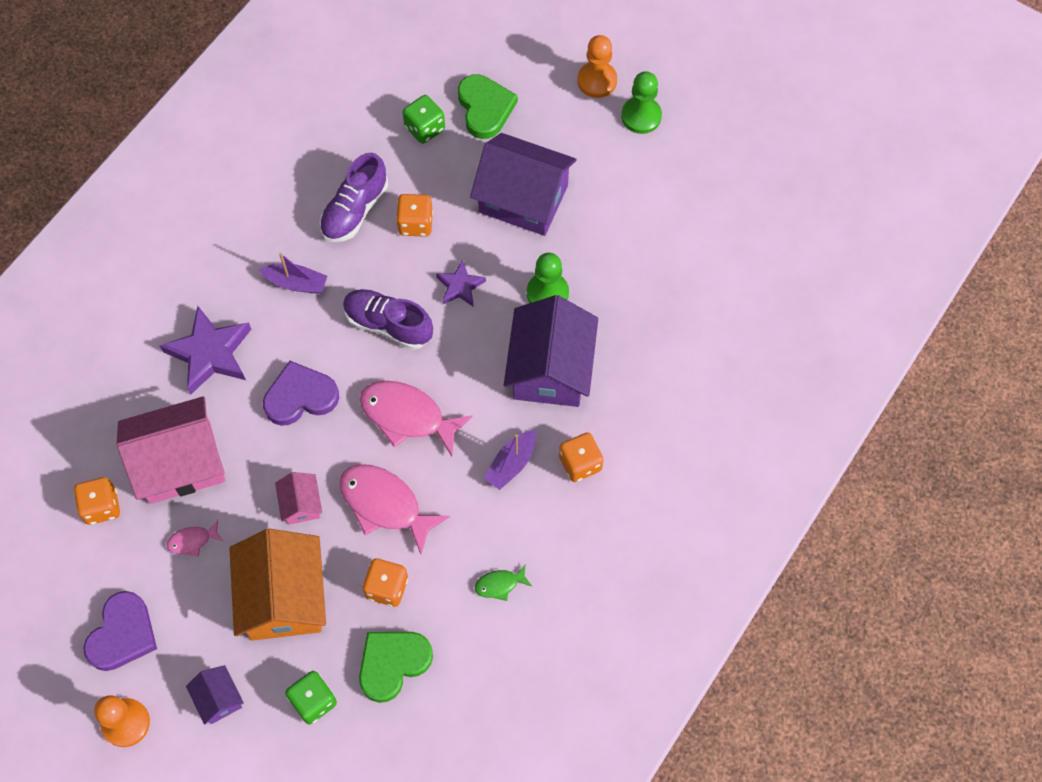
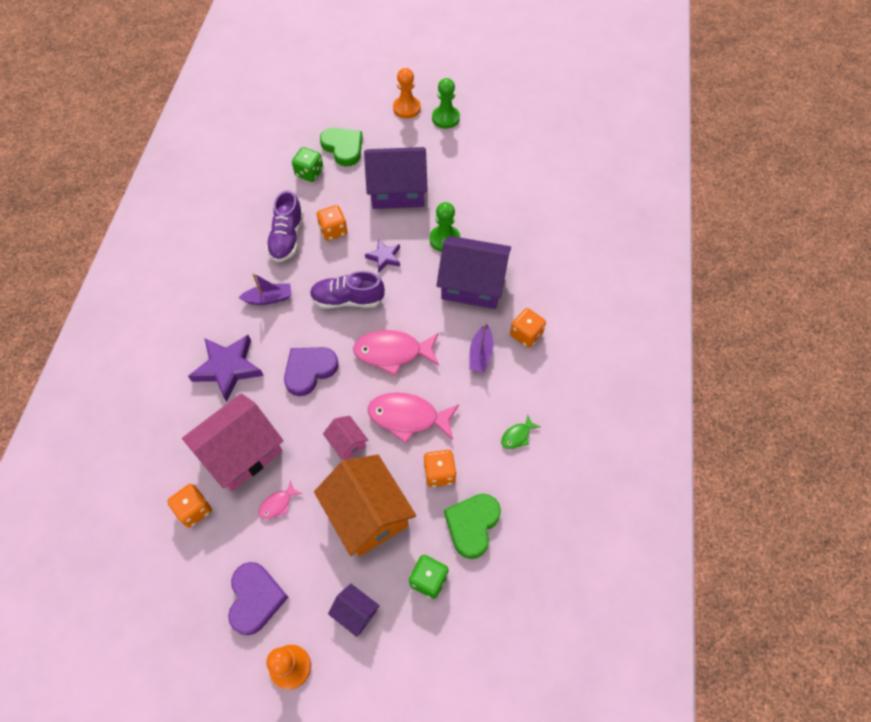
camera: 25 degrees left, 5 degrees down
(550, 369) = (472, 284): purple house -> purple house turned 60 degrees counterclockwise

